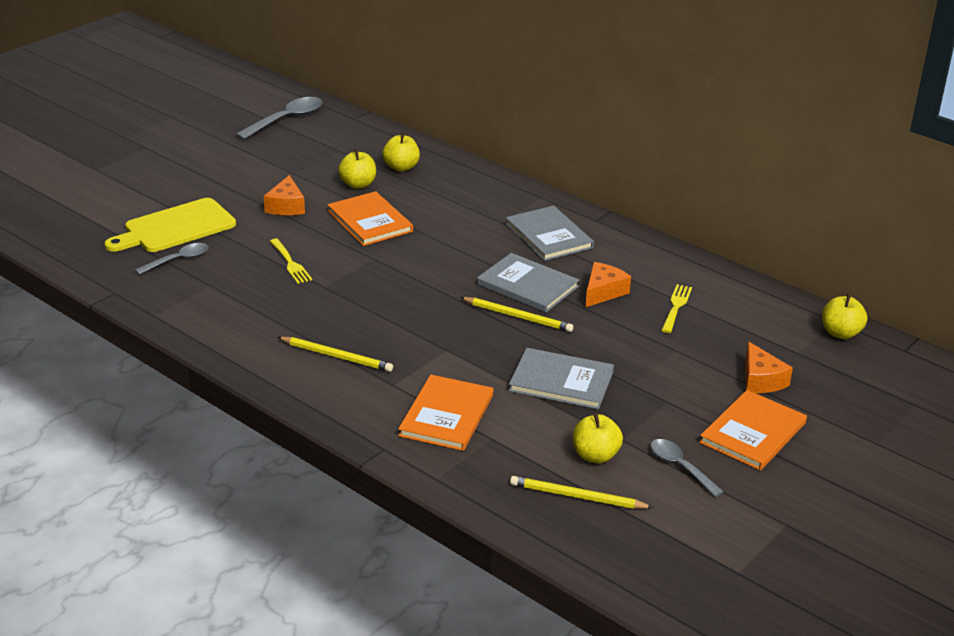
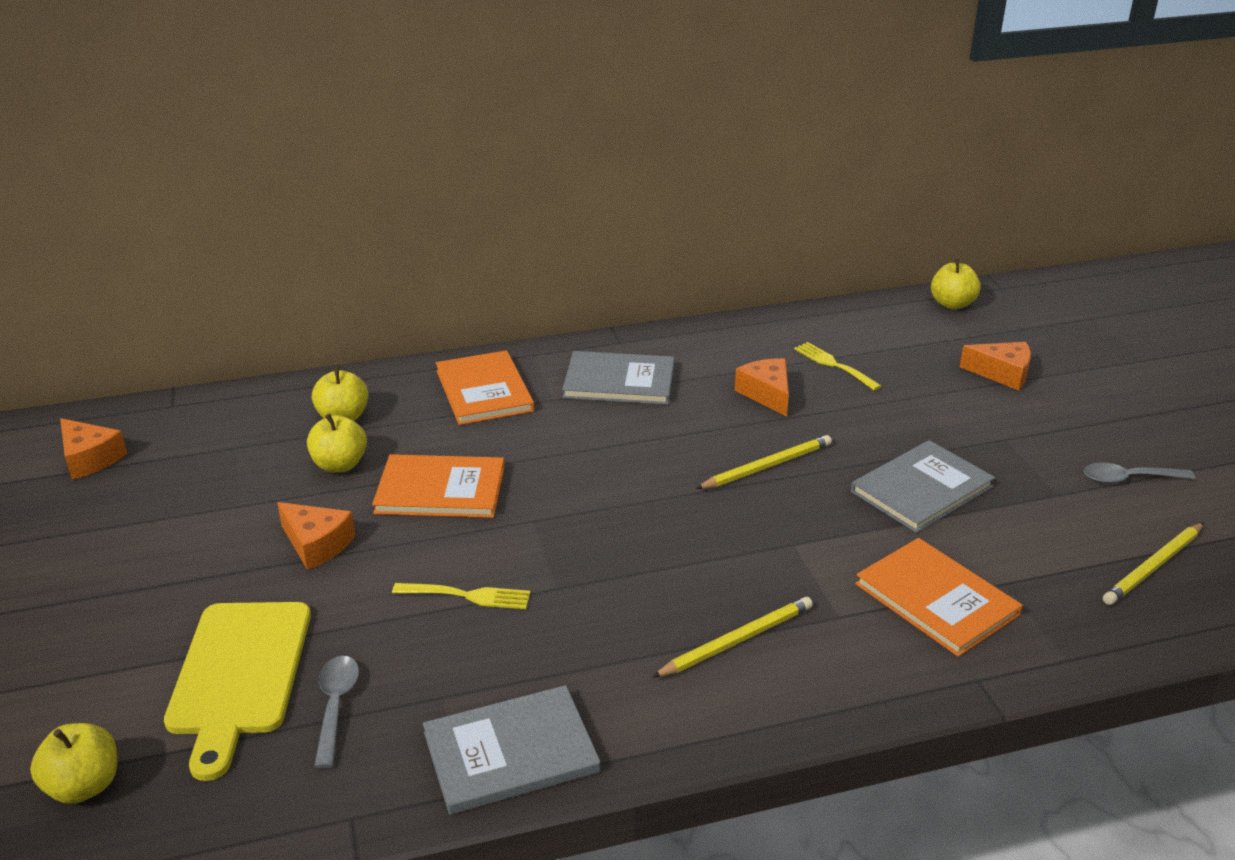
camera: 55 degrees left, 0 degrees up
(286, 120) = (90, 458): grey spoon -> orange cheese
(527, 285) = (708, 435): grey book -> grey book (511, 753)
(595, 455) = (1080, 523): yellow apple -> yellow apple (84, 786)
(753, 433) = (1091, 414): orange book -> orange book (484, 390)

